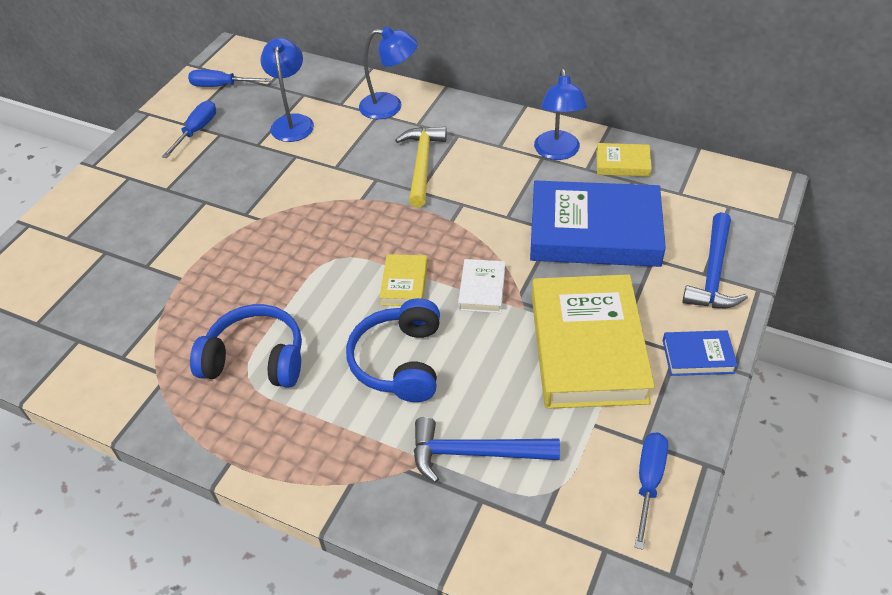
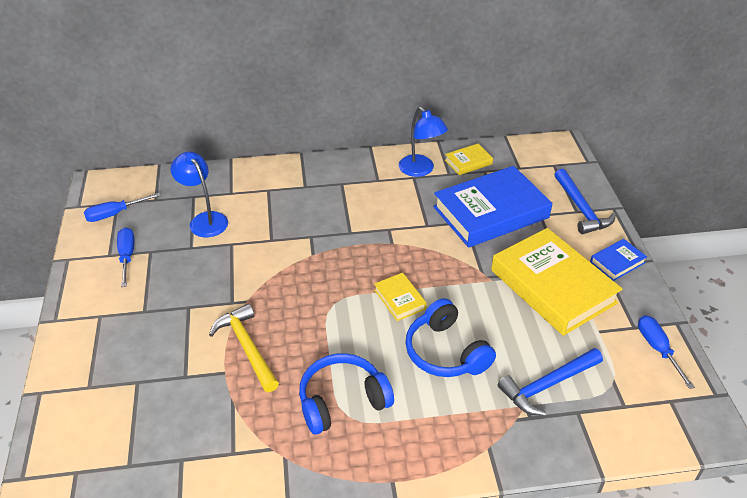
camera: 35 degrees left, 5 degrees down
(390, 106) = (272, 181): blue lamp -> none
(422, 164) = (335, 213): yellow hammer -> yellow hammer (247, 347)
(482, 289) = (455, 280): white book -> none

